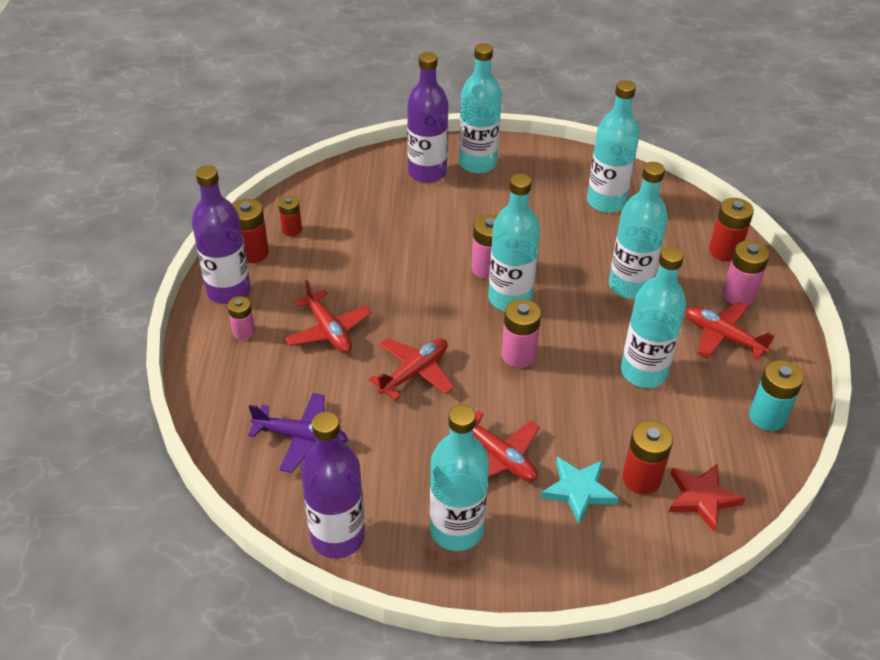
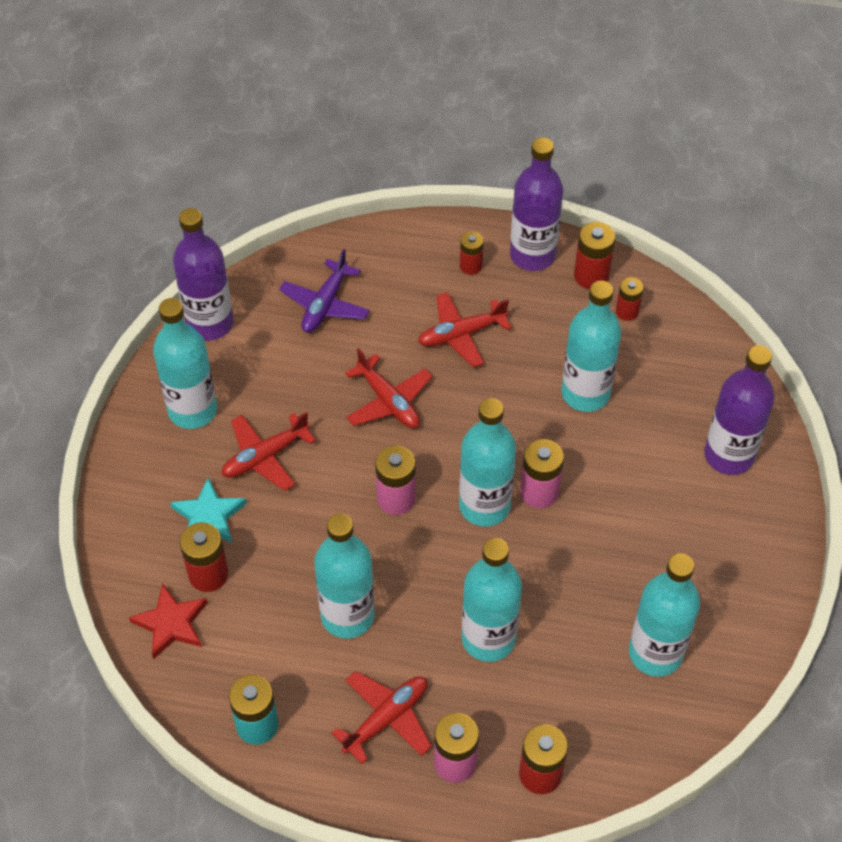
camera: 100 degrees right, 10 degrees up
(244, 332) = (471, 266): pink battery -> red battery
(478, 163) = (747, 515): turquoise bottle -> turquoise bottle (585, 393)

